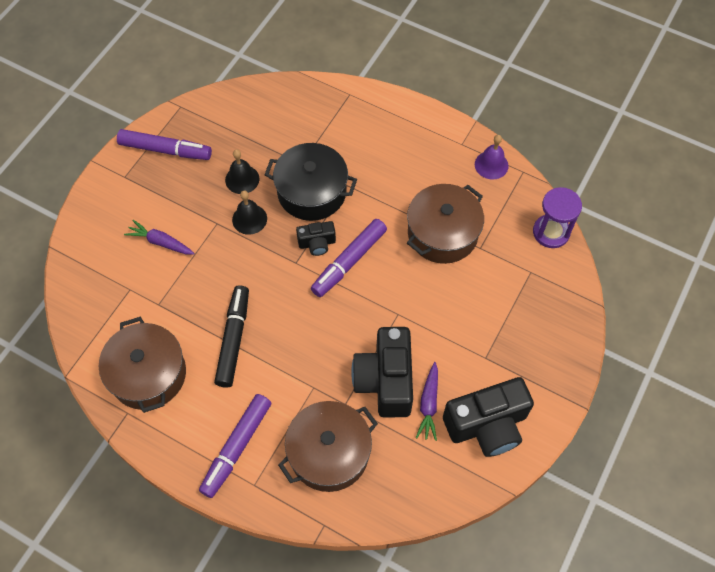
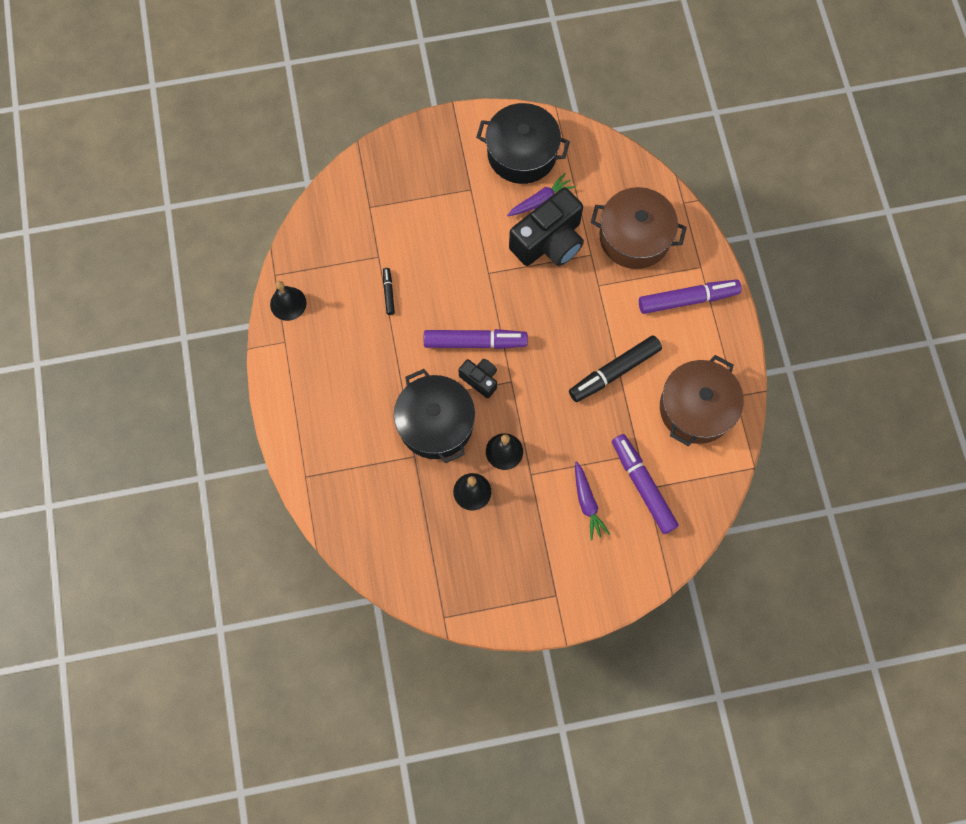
camera: 130 degrees left, 10 degrees up
(165, 150) = (500, 585): purple marker -> purple marker (643, 485)
(442, 233) = (388, 293): brown pot -> black marker
(487, 425) = (522, 153): black camera -> black pot
(491, 165) = (288, 303): purple bell -> black bell
(551, 232) = (319, 216): purple hourglass -> none

